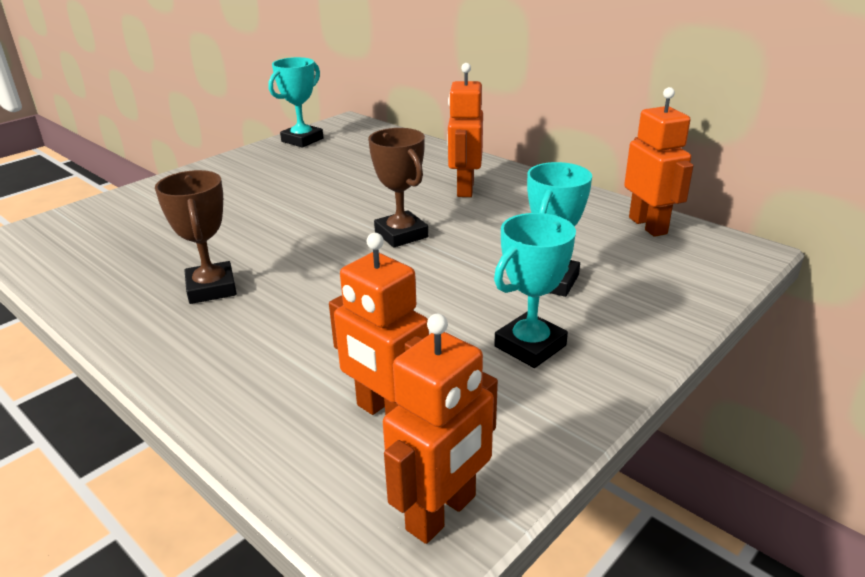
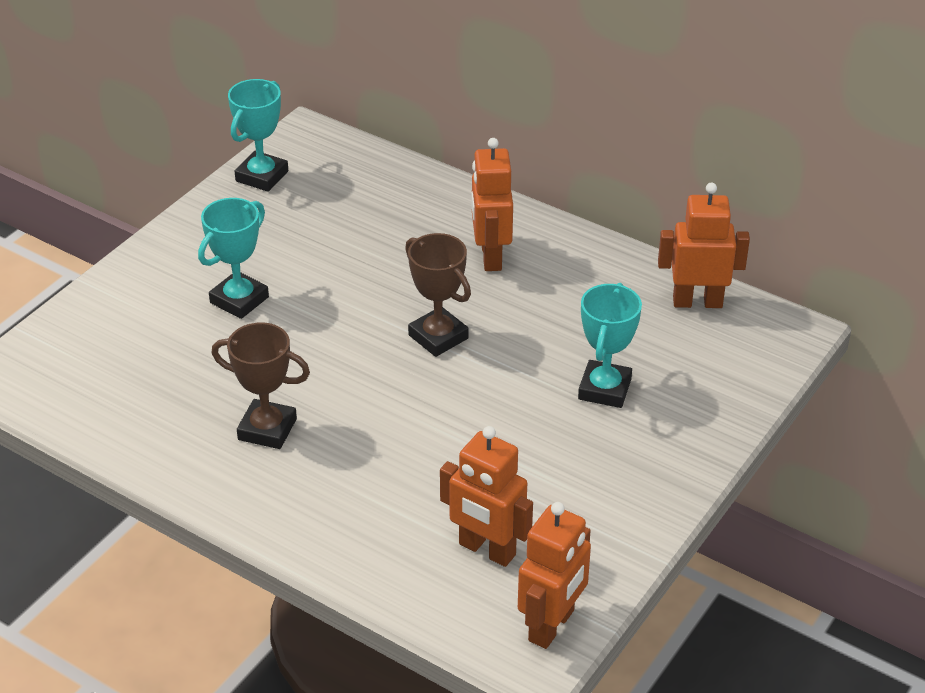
camera: 10 degrees left, 10 degrees up
(211, 288) = (267, 429): brown trophy -> brown trophy turned 45 degrees counterclockwise
(530, 346) = (595, 469): turquoise trophy -> turquoise trophy (239, 300)
(648, 225) = (697, 302): orange robot -> orange robot turned 60 degrees counterclockwise

